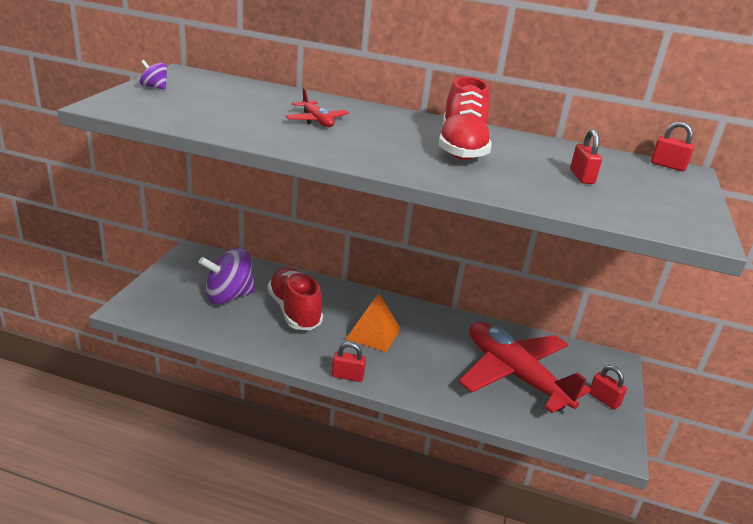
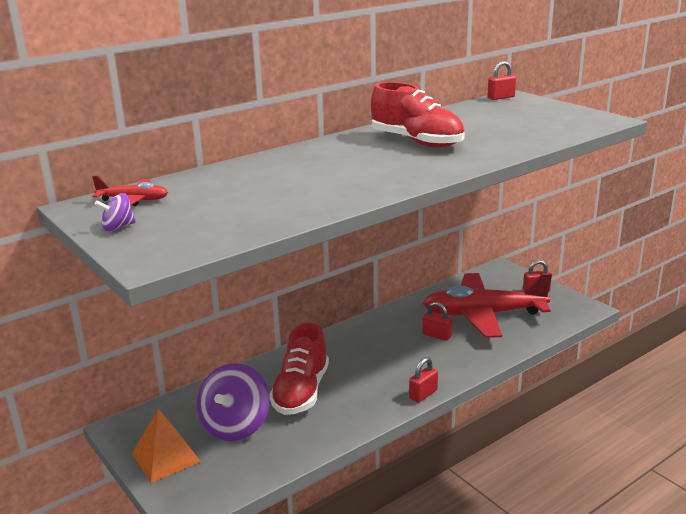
camera: 50 degrees left, 5 degrees down
(294, 311) = (301, 392): red shoe -> red shoe turned 90 degrees counterclockwise
(316, 121) = (305, 176): red plane -> red plane (133, 200)
(373, 333) = (375, 360): orange pyramid -> orange pyramid (165, 457)
(581, 177) = (502, 123): red padlock -> red padlock (436, 335)

